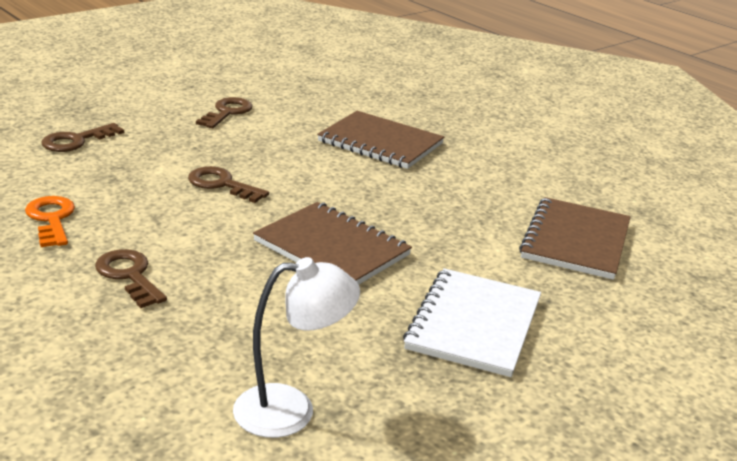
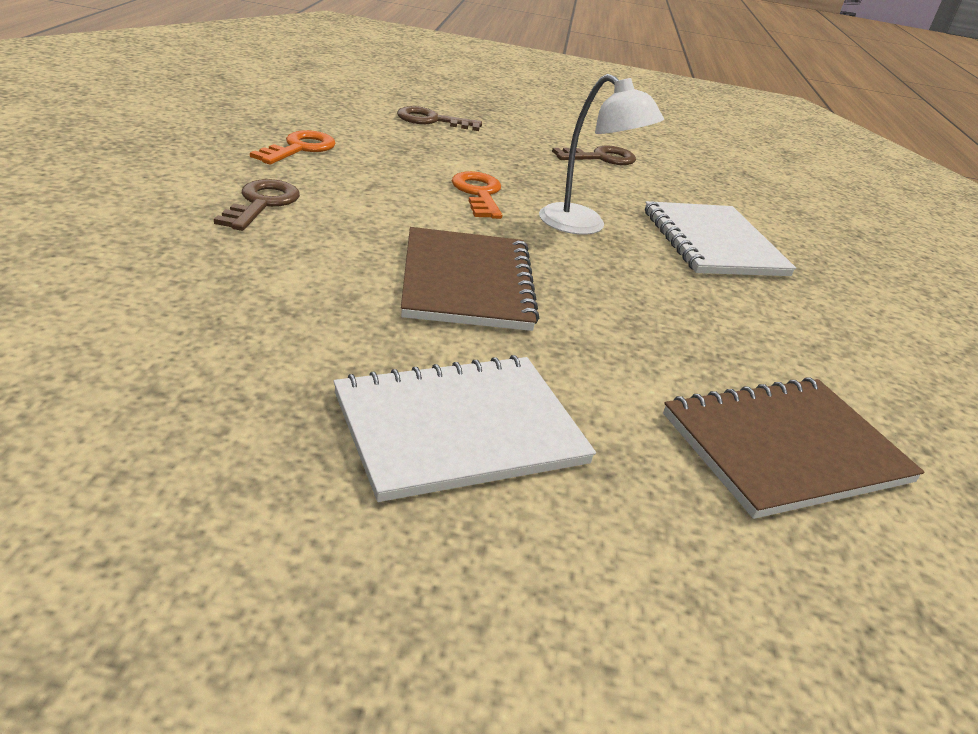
camera: 45 degrees right, 5 degrees up
(222, 184) = (478, 194): brown key -> orange key
(291, 410) = (129, 360): white lamp -> white lamp (584, 226)
(380, 143) = (713, 243): brown notebook -> white notebook

